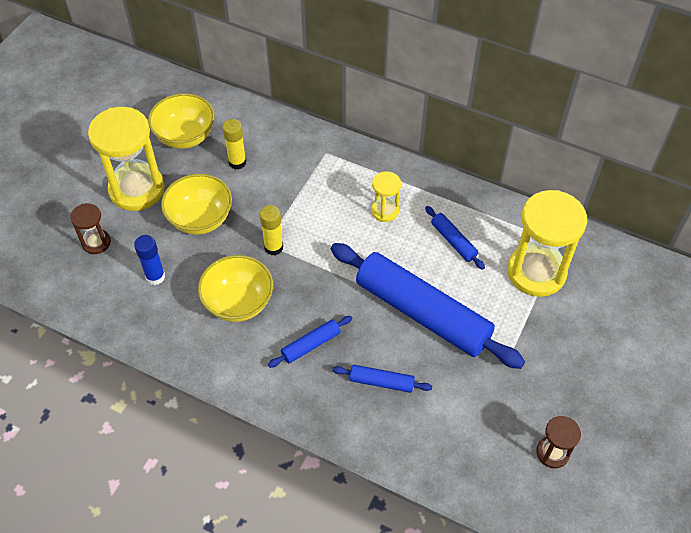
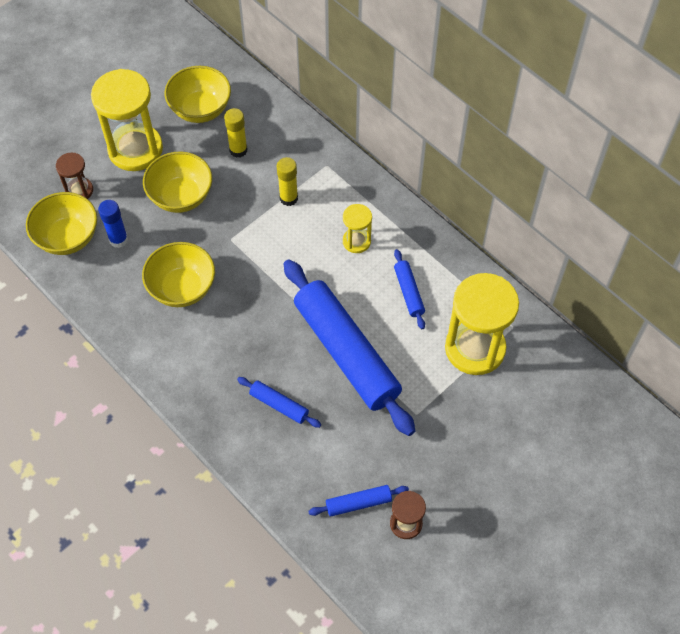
camera: 20 degrees right, 5 degrees up
(103, 290) = (68, 237): none -> yellow bowl
(273, 247) = (236, 245): yellow glue stick -> yellow glue stick (288, 198)
(311, 345) = (230, 349): blue rolling pin -> blue rolling pin (358, 503)

